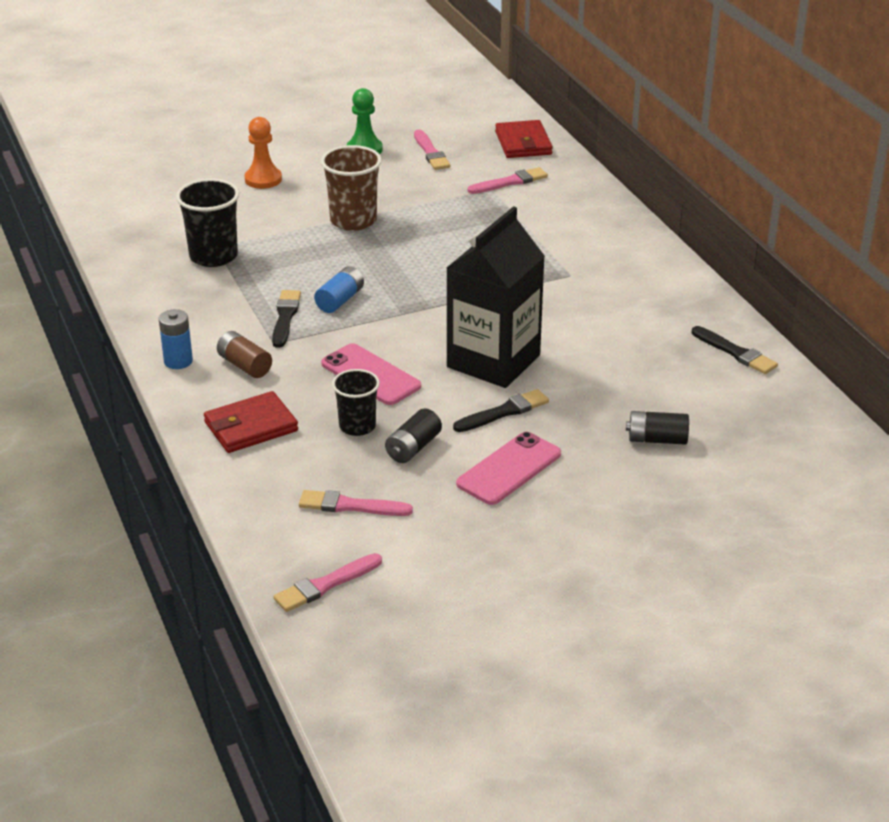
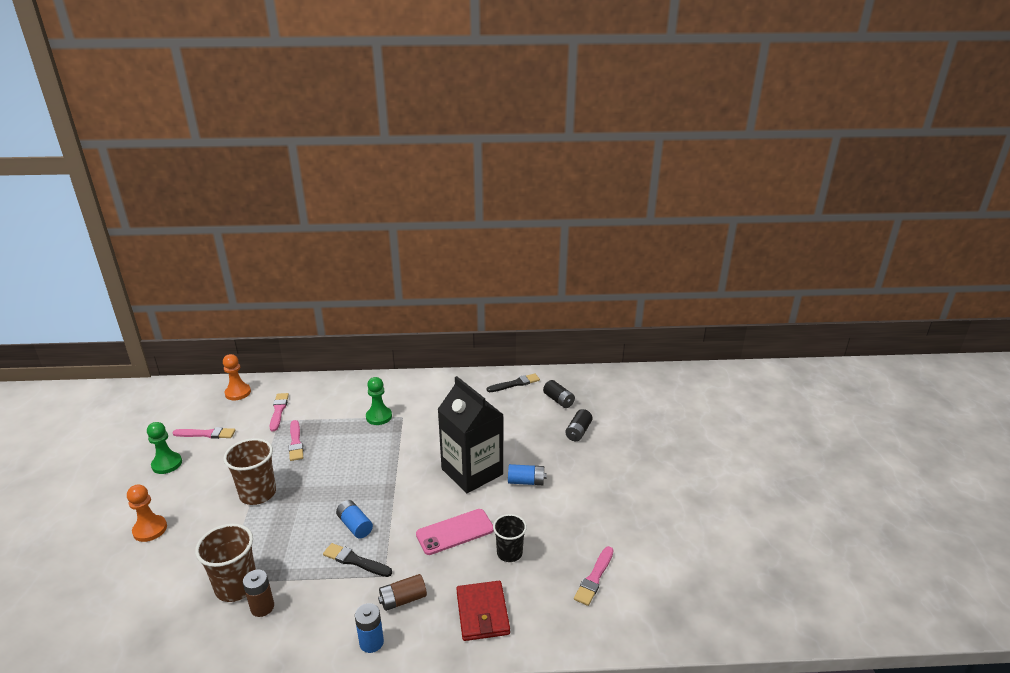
camera: 70 degrees left, 5 degrees down
(194, 281) = (262, 607): none -> brown battery
(213, 256) = (236, 586): black cup -> brown cup
(325, 585) = (673, 611): pink brush -> pink brush (295, 442)
(413, 448) = (545, 531): black battery -> black battery (558, 400)
(504, 412) = (526, 481): black brush -> blue battery
(509, 469) = (583, 495): pink phone -> none
(523, 143) = (238, 393): red wallet -> orange pawn
(555, 257) = (379, 417): none -> green pawn

